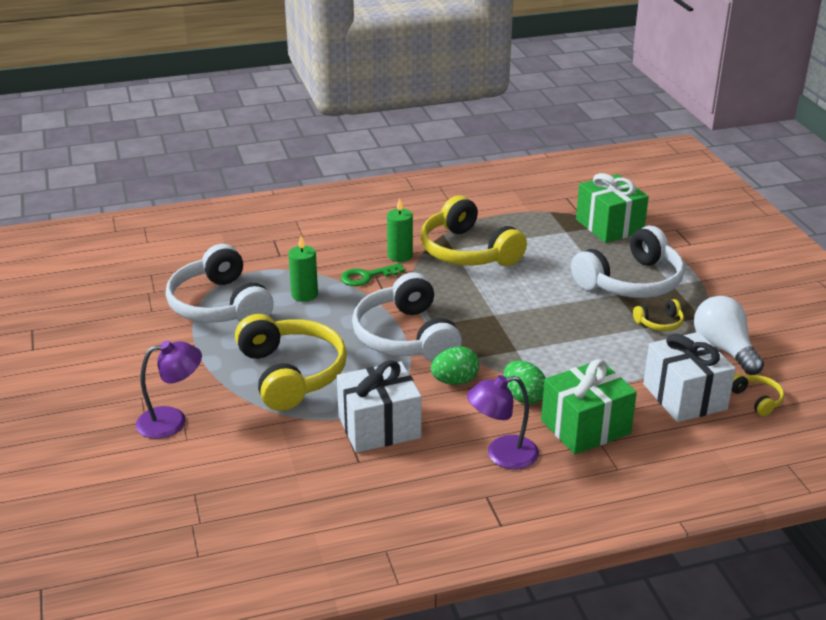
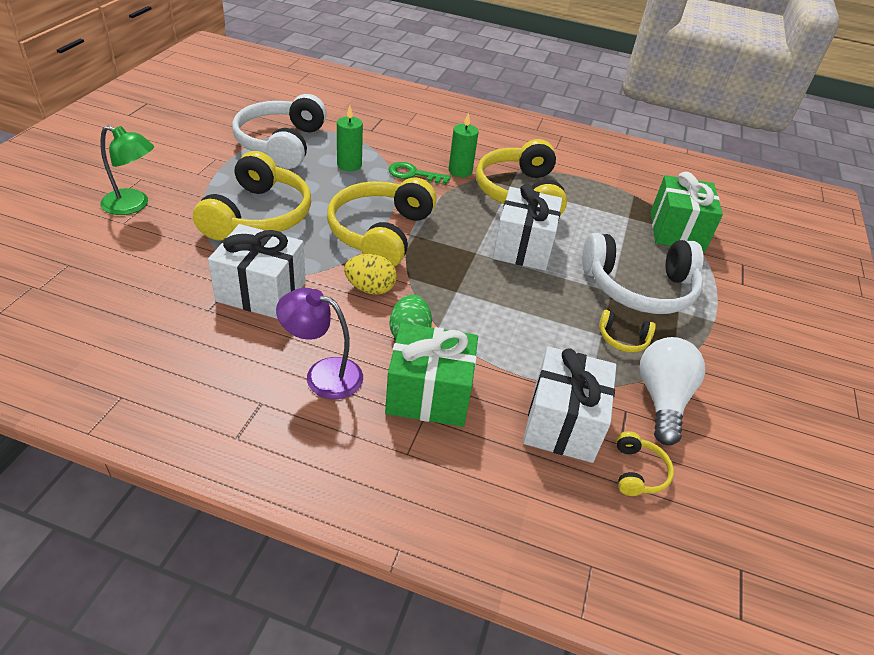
camera: 30 degrees right, 10 degrees up
(172, 421) = (133, 205): purple lamp -> green lamp
(406, 337) = (380, 233): white headphones -> yellow headphones
(455, 381) = (370, 289): green egg -> yellow egg
(521, 293) = (523, 247): none -> white gift

